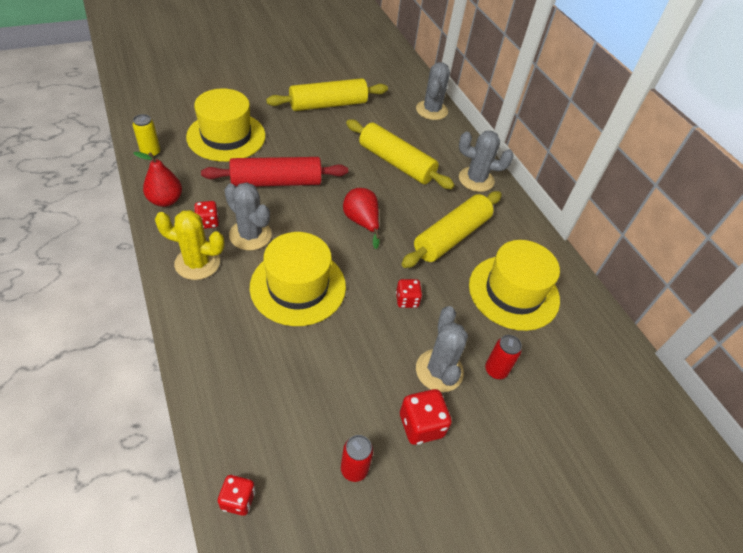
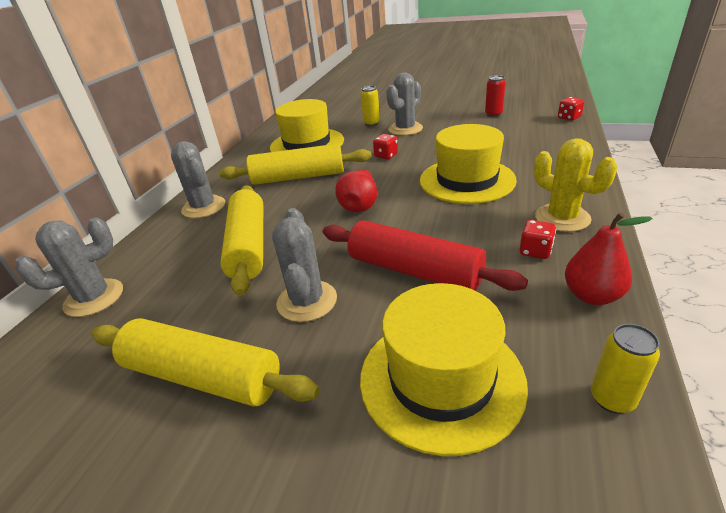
camera: 130 degrees left, 15 degrees down
(250, 235) = (488, 226): grey cactus -> grey cactus (307, 301)
(421, 425) = (440, 118): red dice -> none
(496, 370) = (371, 123): red can -> yellow can

